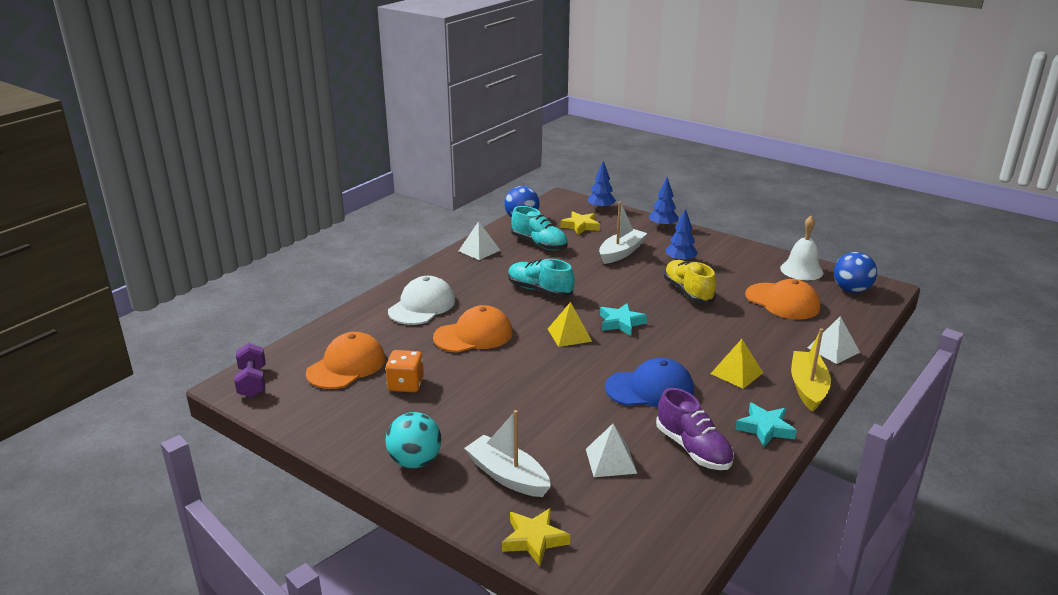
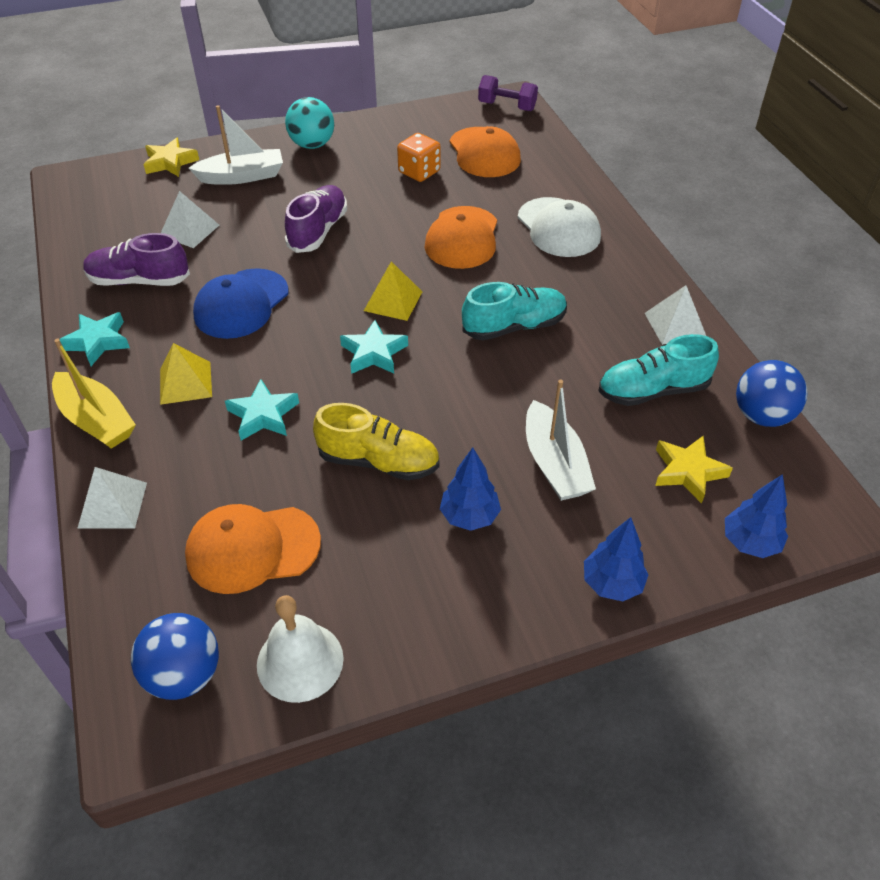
camera: 125 degrees right, 20 degrees up
(535, 396) = (318, 231): none -> purple shoe
(715, 335) = (263, 415): none -> turquoise star

